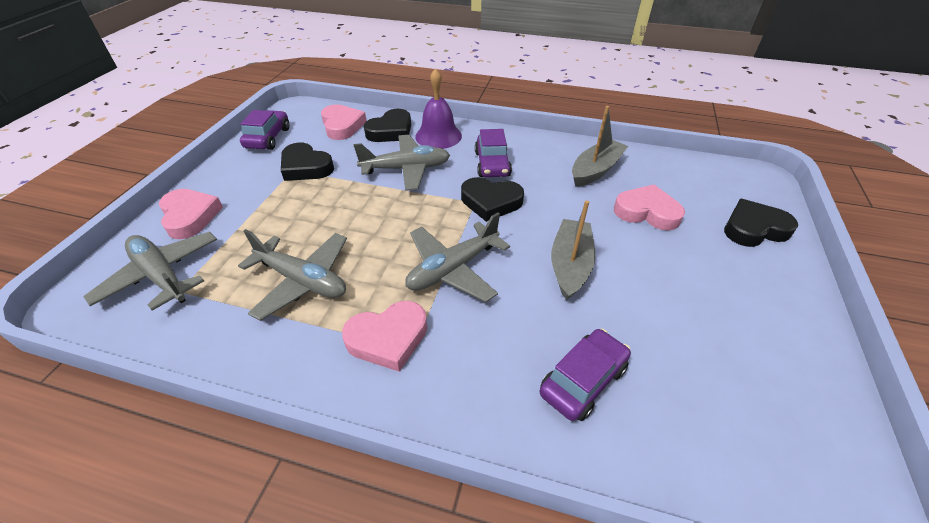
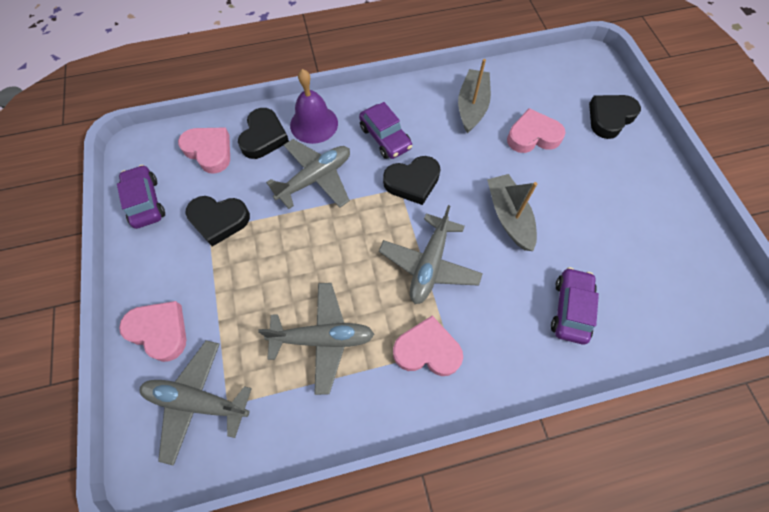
camera: 30 degrees left, 20 degrees up
(388, 338) = (427, 350): pink heart -> pink heart turned 120 degrees counterclockwise

